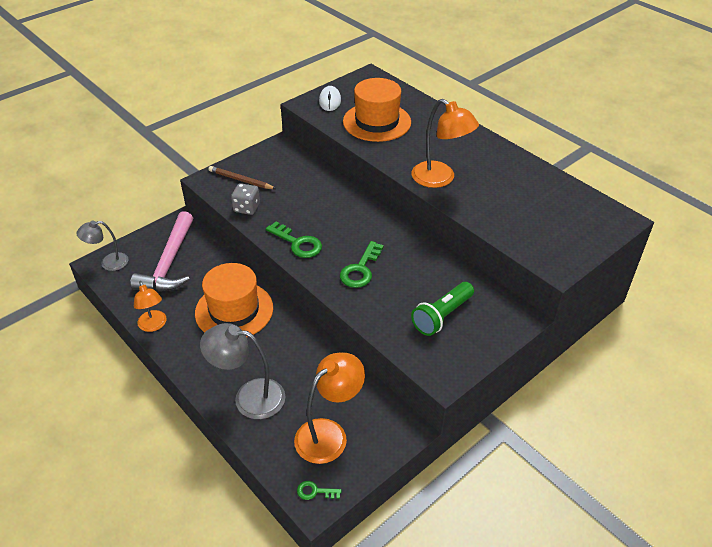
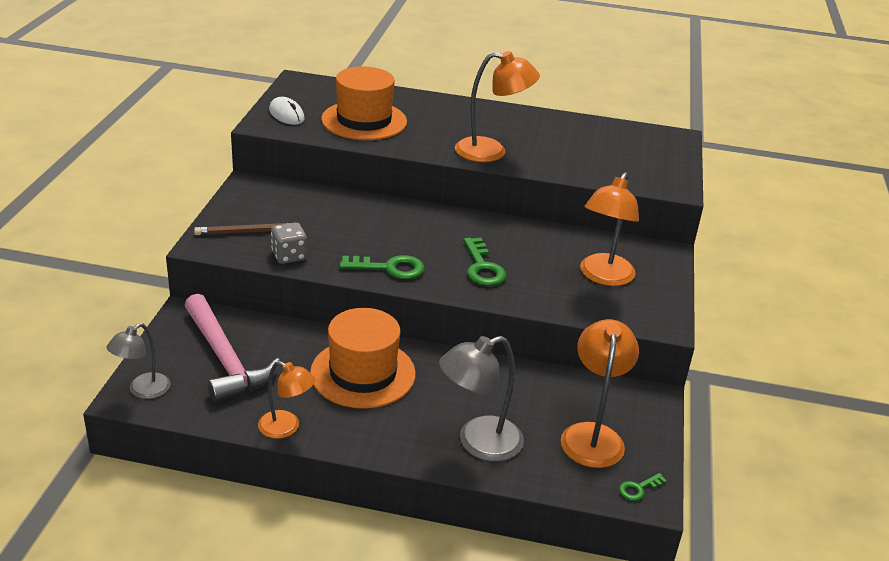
camera: 40 degrees left, 10 degrees down
(442, 316) = (603, 277): green flashlight -> orange lamp

